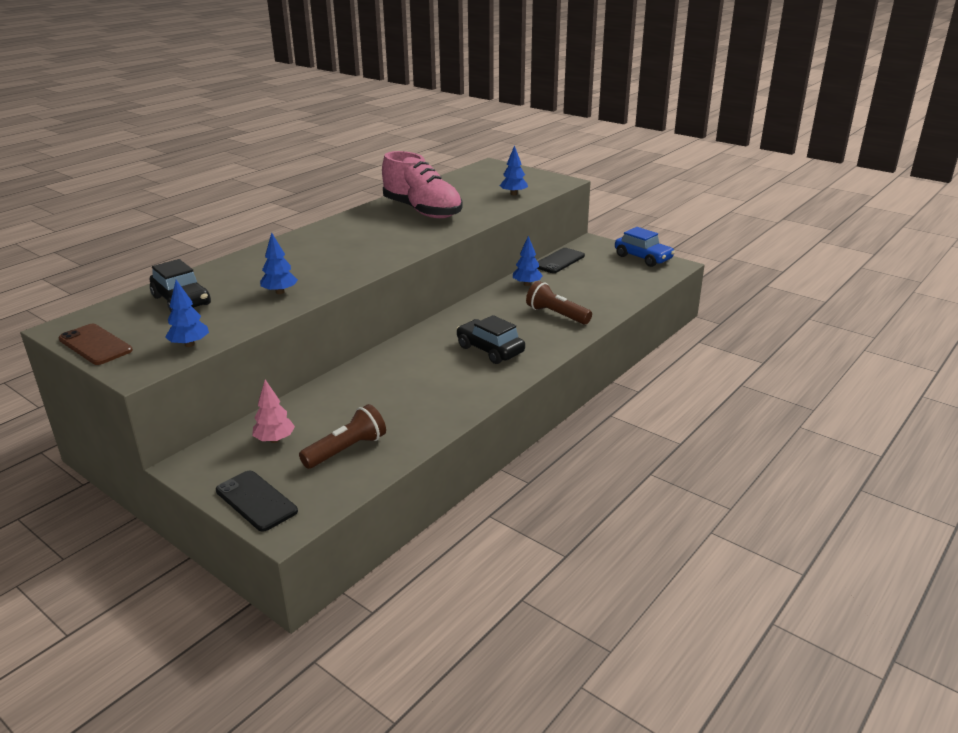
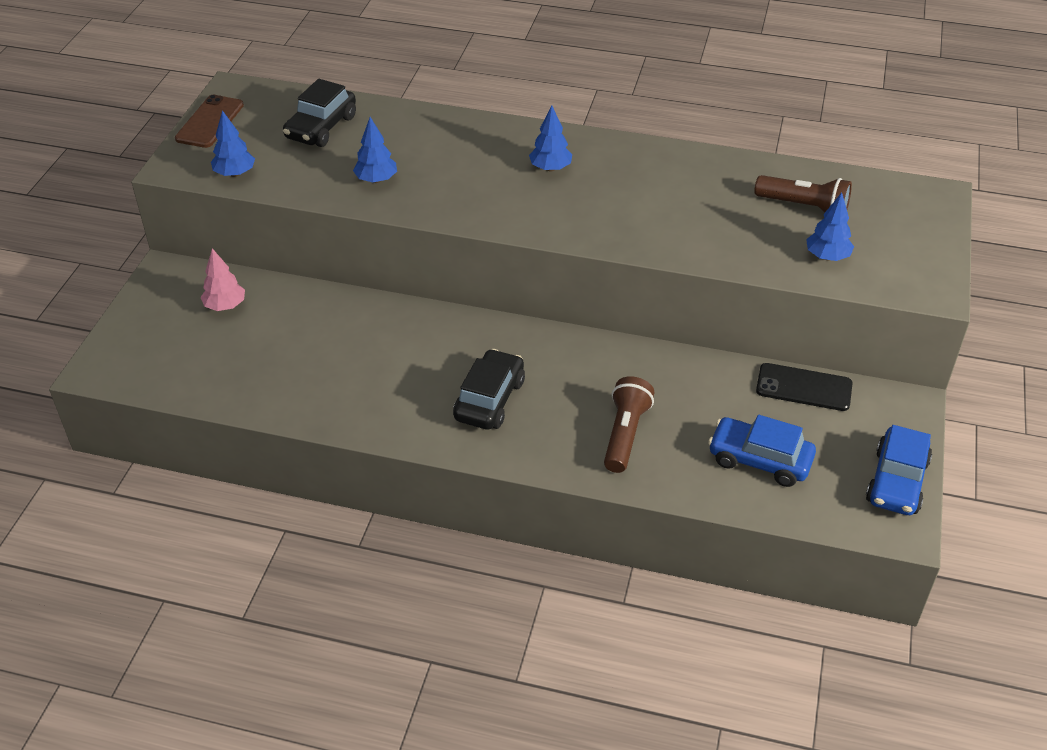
camera: 65 degrees right, 15 degrees up
(256, 501) = (127, 337): black phone -> none
(346, 450) = (228, 361): brown flashlight -> brown flashlight (804, 207)
(422, 211) = (687, 195): pink shoe -> none
(527, 284) = (699, 377): blue tree -> blue tree (550, 168)
(605, 284) = (759, 460): none -> blue car

